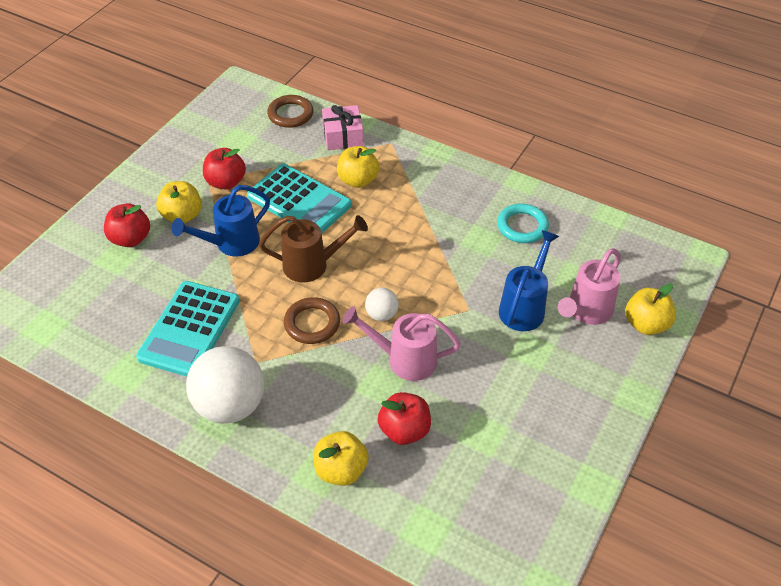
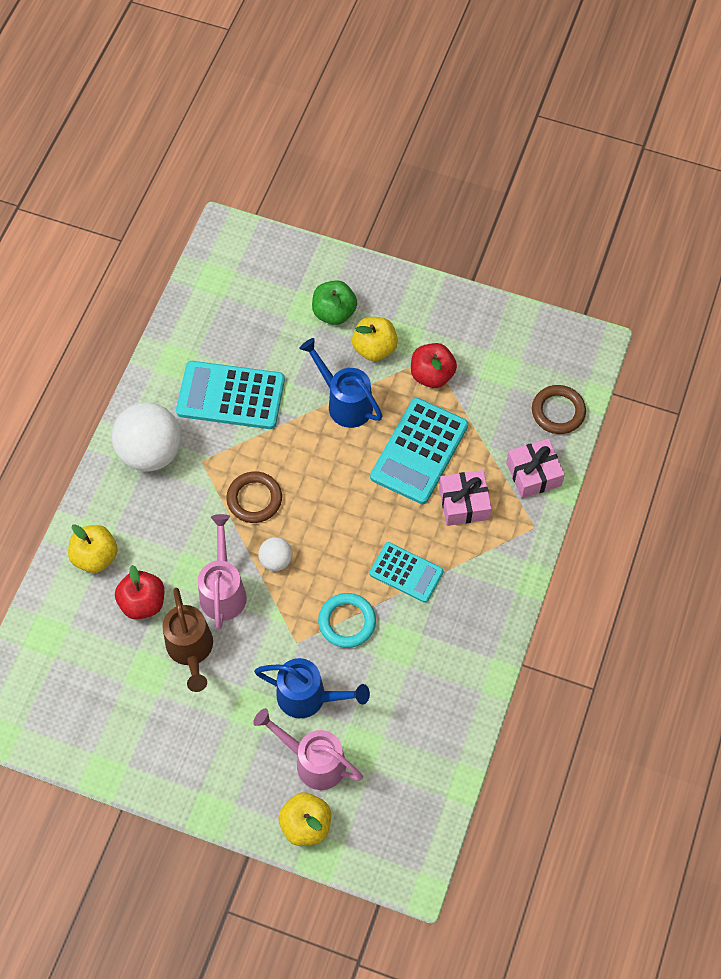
camera: 80 degrees right, 15 degrees up
(130, 239) = (334, 313): red apple -> green apple
(312, 265) = (330, 483): brown watering can -> brown watering can (191, 650)
(358, 180) = (464, 503): yellow apple -> pink gift
(414, 225) = (406, 572): none -> turquoise calculator
(522, 226) = (427, 685): turquoise ring -> turquoise ring (347, 622)

